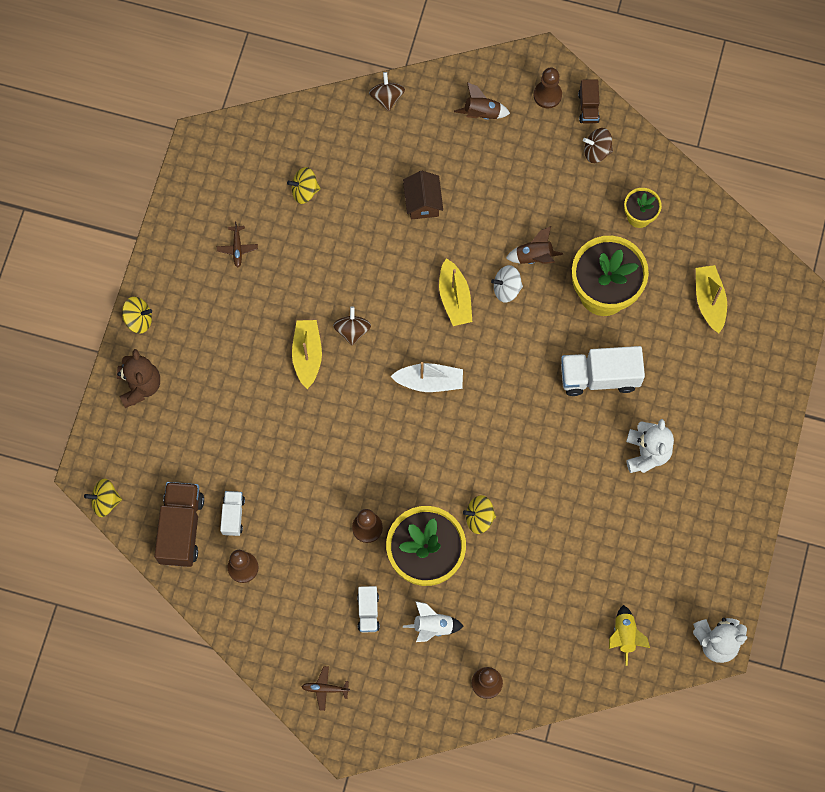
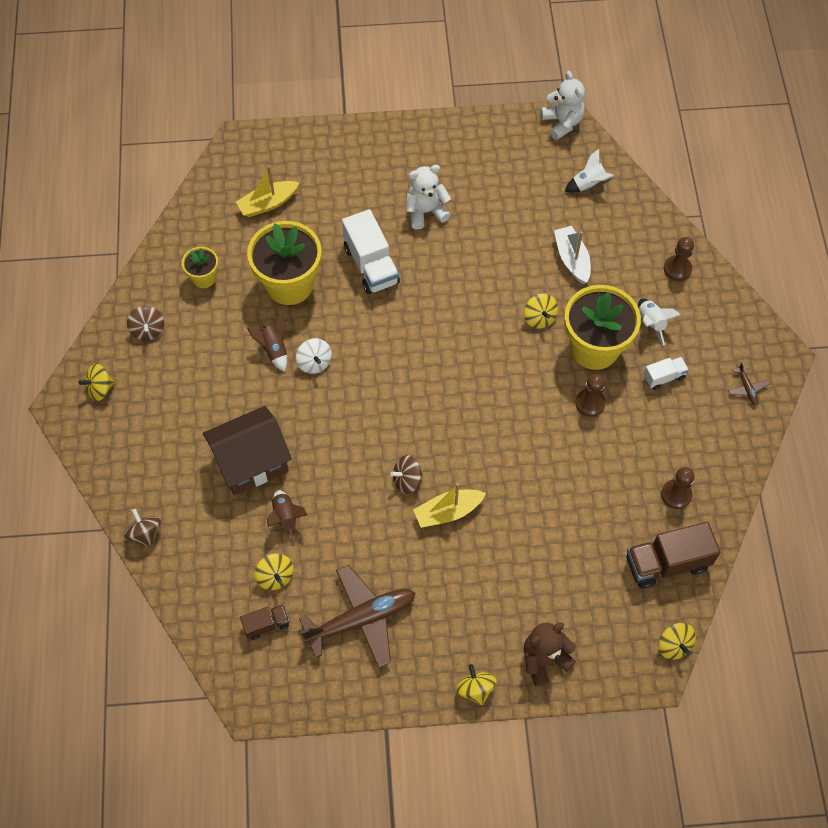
camera: 110 degrees left, 10 degrees down
(233, 515) = (632, 521): white truck -> none
(237, 248) = (361, 619): brown plane -> brown plane, size x2.43
(387, 97) = (145, 534): brown spinning top -> brown spinning top turned 90 degrees clockwise
(422, 203) = (251, 462): brown house -> brown house, size x1.74
(429, 381) = (430, 397): white boat -> white boat (572, 259)
(454, 298) = (340, 403): yellow boat -> none
(481, 113) = (137, 440): brown rocket -> brown rocket (286, 517)
(547, 95) = (100, 389): brown pawn -> yellow spinning top
(588, 107) = (103, 350): brown truck -> brown truck (266, 624)
(624, 635) = (588, 184): yellow rocket -> white rocket

